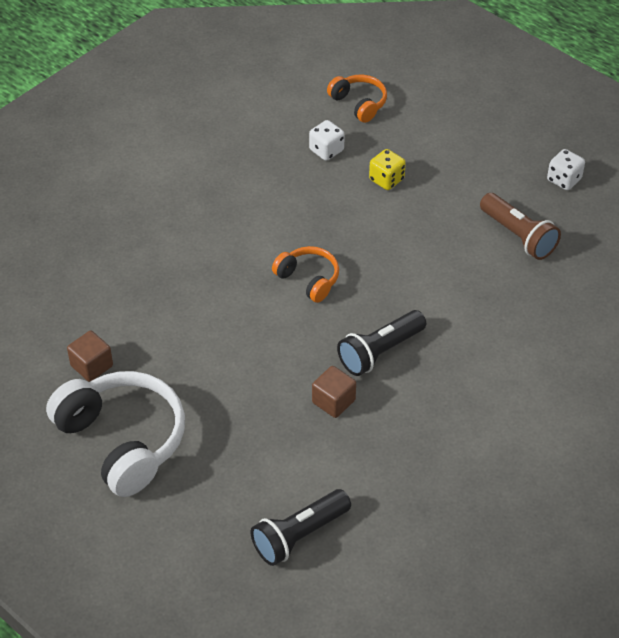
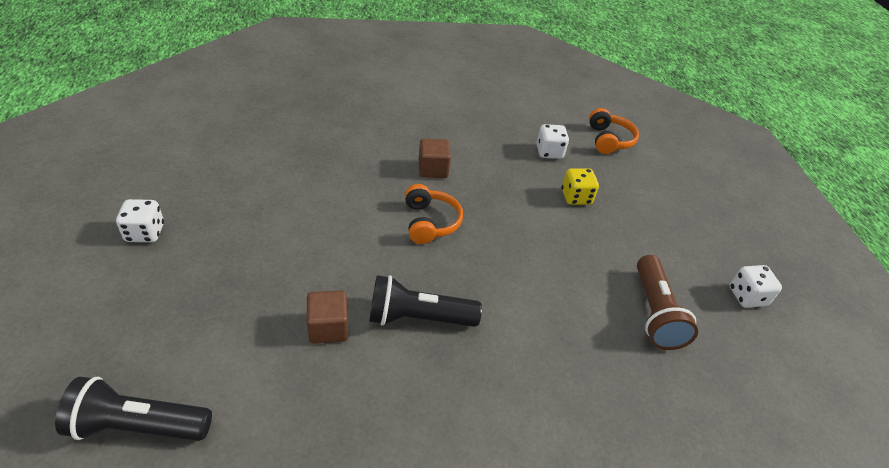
camera: 35 degrees right, 5 degrees down
(92, 366) = (206, 172): brown cube -> brown cube (433, 169)
(122, 441) = (145, 233): white headphones -> white dice

